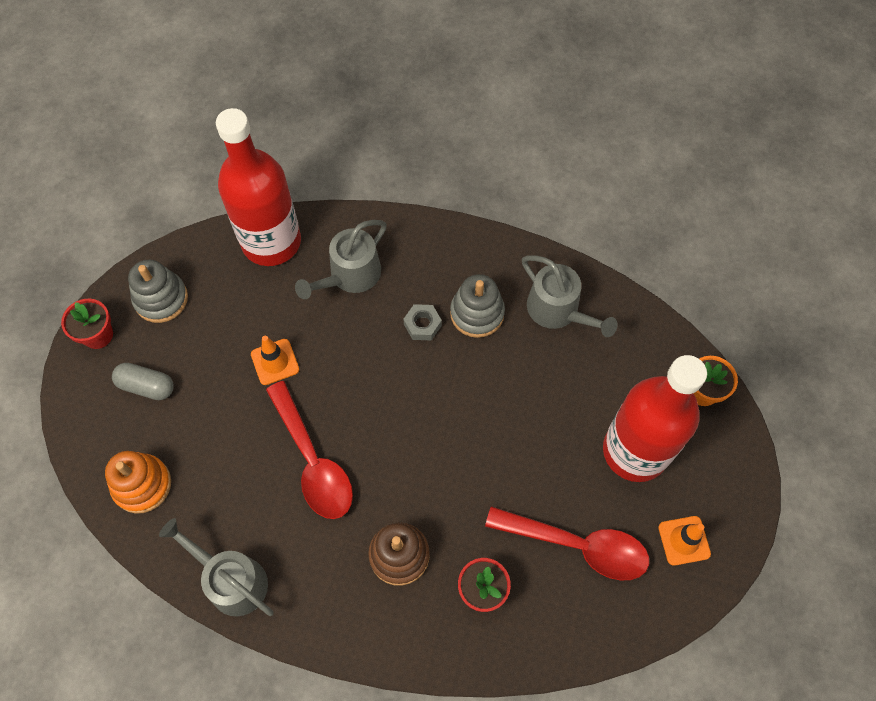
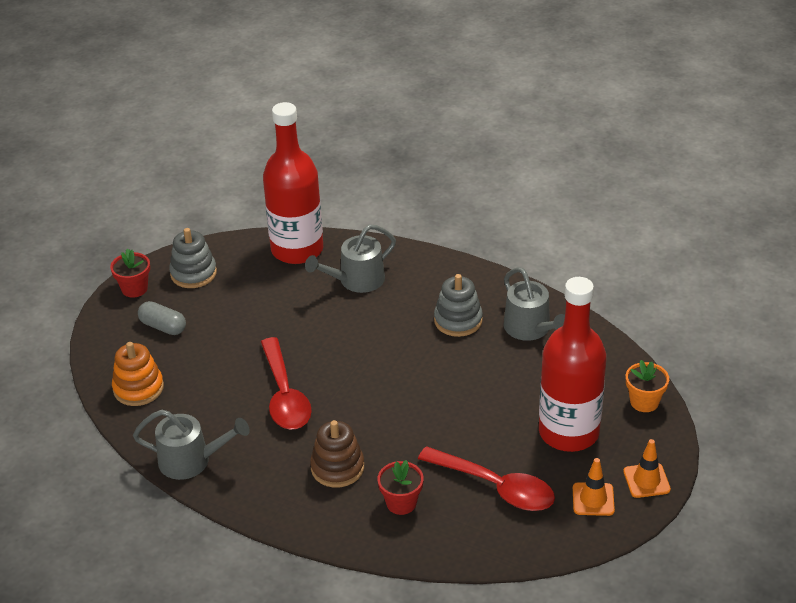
camera: 15 degrees right, 25 degrees down
(231, 580) = (191, 460): grey watering can -> grey watering can turned 135 degrees clockwise
(275, 362) = (274, 327): orange traffic cone -> orange traffic cone (646, 480)
(422, 325) = (408, 321): grey nut -> none

